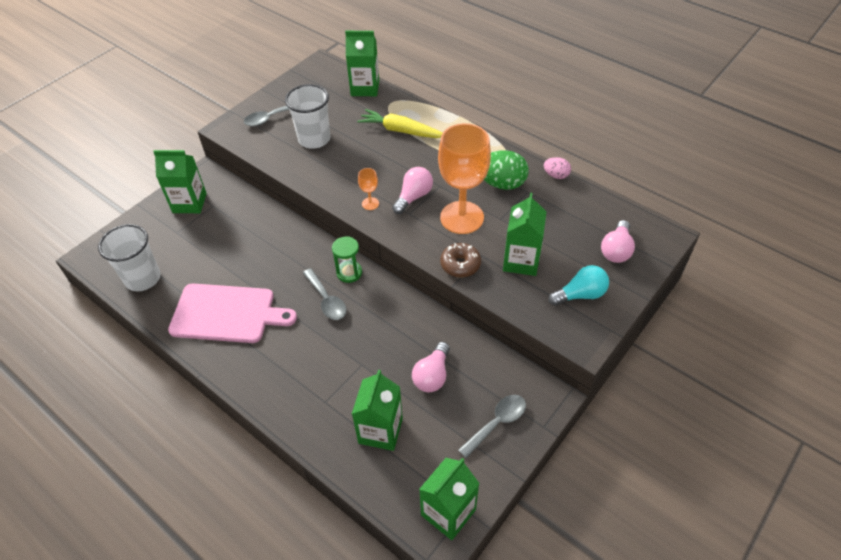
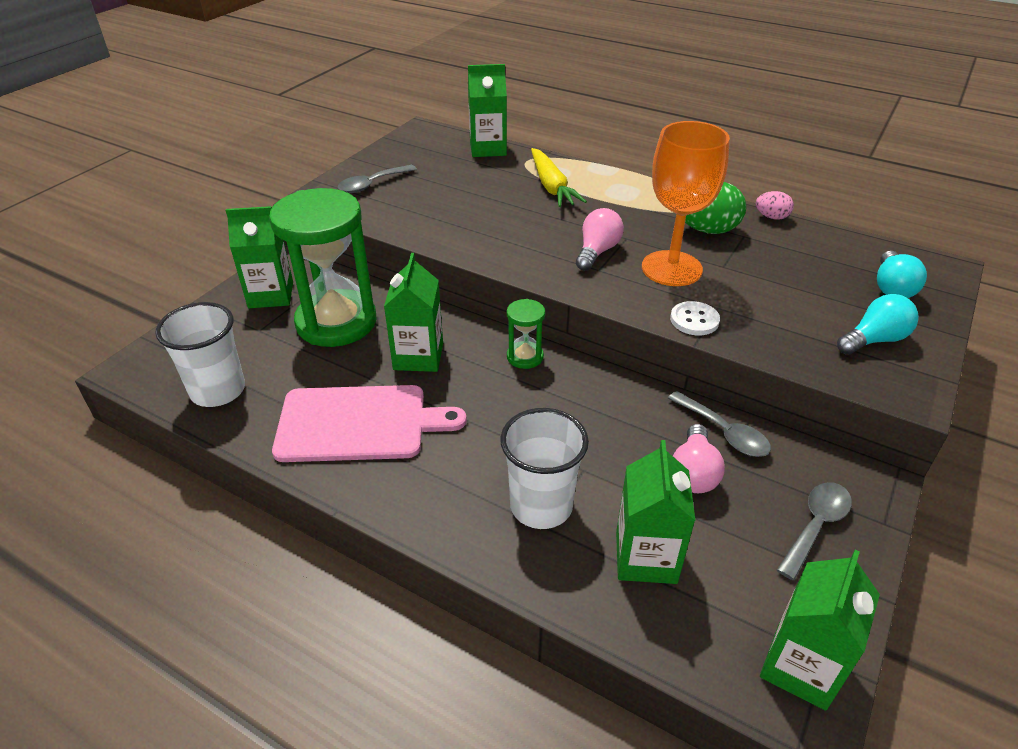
camera: 10 degrees left, 10 degrees down
(229, 230) = (336, 322): none -> green hourglass
(314, 139) = (439, 202): white cup -> white cup (541, 506)
(326, 300) = (503, 392): grey spoon -> grey spoon (723, 432)
(370, 203) = (541, 263): orange goblet -> none
(401, 131) = (551, 186): yellow carrot -> yellow carrot turned 120 degrees counterclockwise
(460, 265) = (694, 320): brown donut -> white button
(521, 261) = (774, 309): green carton -> green carton (418, 356)
(616, 250) = (892, 287): pink light bulb -> turquoise light bulb

